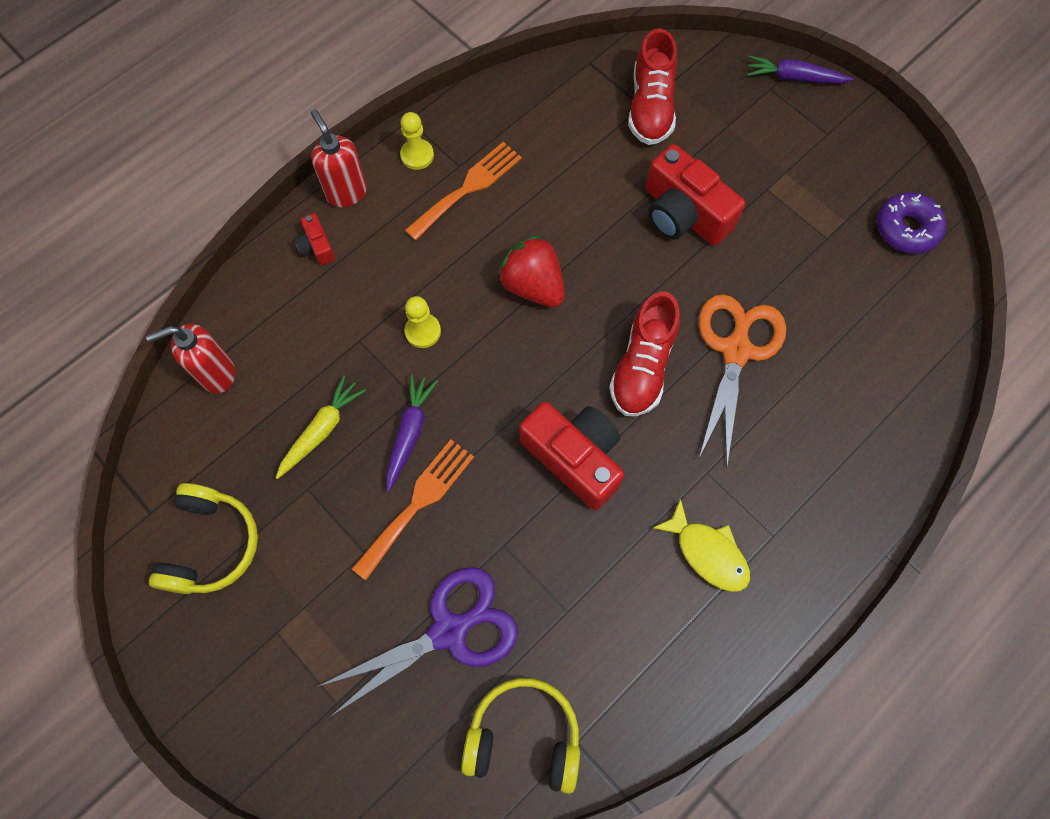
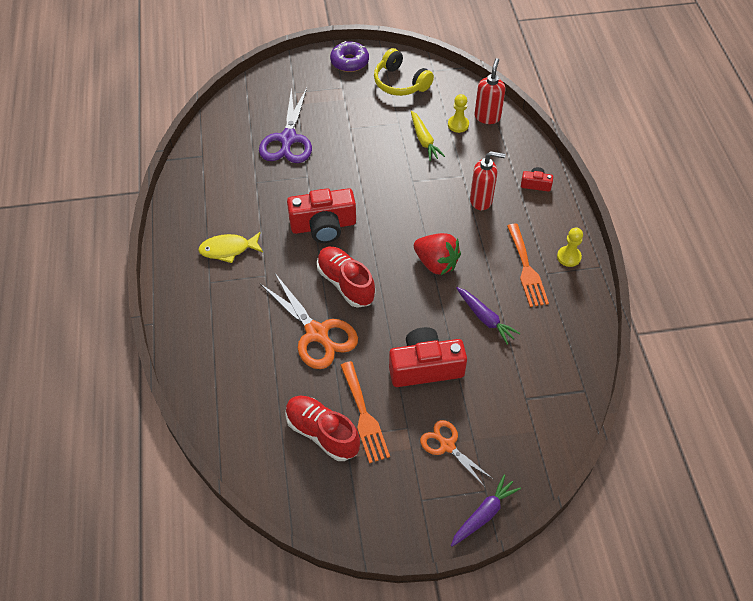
camera: 125 degrees right, 15 degrees down
(346, 192) = (564, 213): red soap dispenser -> red soap dispenser (481, 200)
(409, 433) = (394, 170): purple carrot -> purple carrot (485, 318)
(417, 503) = (356, 156): orange fork -> orange fork (364, 416)
(423, 331) = (446, 202): yellow pawn -> yellow pawn (458, 125)
(524, 736) = (222, 141): yellow headphones -> none
(533, 286) = (436, 263): red strawberry -> red strawberry turned 45 degrees clockwise
(650, 107) = (521, 402): red shoe -> red shoe (322, 433)
(754, 143) = (447, 446): none -> orange scissors
(906, 229) = (313, 490): purple donut -> purple donut (349, 62)

